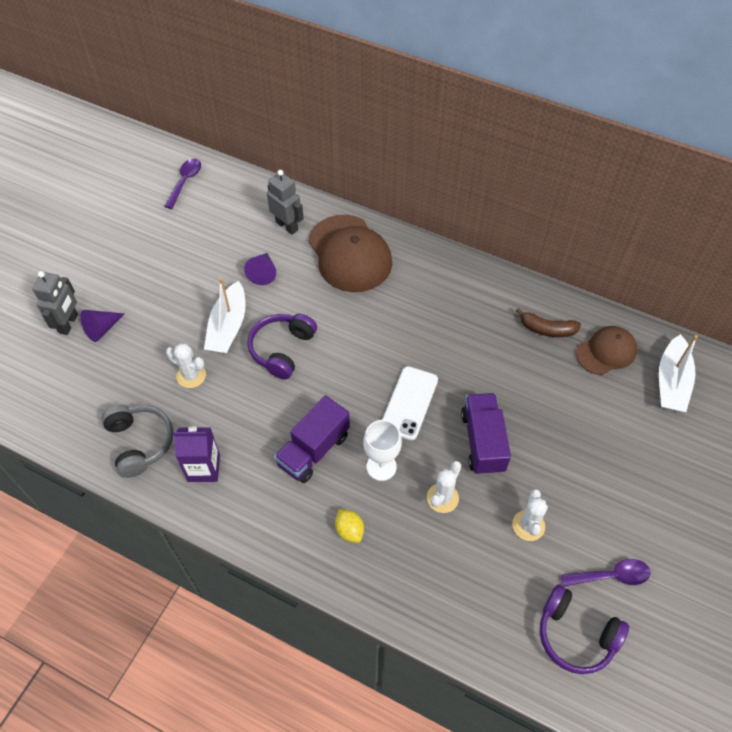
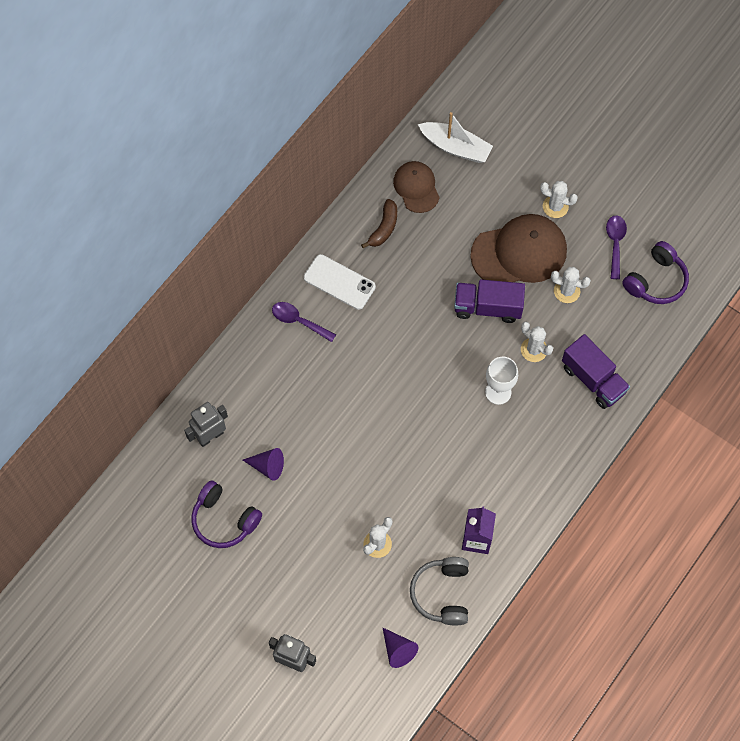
camera: 80 degrees left, 10 degrees up
(102, 329) = (306, 627): purple cone -> purple cone (398, 650)
(140, 443) = (442, 593): grey headphones -> grey headphones turned 75 degrees counterclockwise
(185, 182) = (122, 535): purple spoon -> purple spoon (298, 321)
(228, 327) = (327, 505): white boat -> none
(282, 349) = (363, 459): purple headphones -> purple headphones (224, 520)
(313, 450) = (473, 445): purple truck -> purple truck (593, 379)
(349, 254) = (260, 381): brown cap -> brown cap (519, 252)
(349, 530) = (552, 426): yellow lemon -> none
(409, 403) = (440, 358): white phone -> white phone (339, 282)
(636, 498) = (555, 206): none -> white cactus

